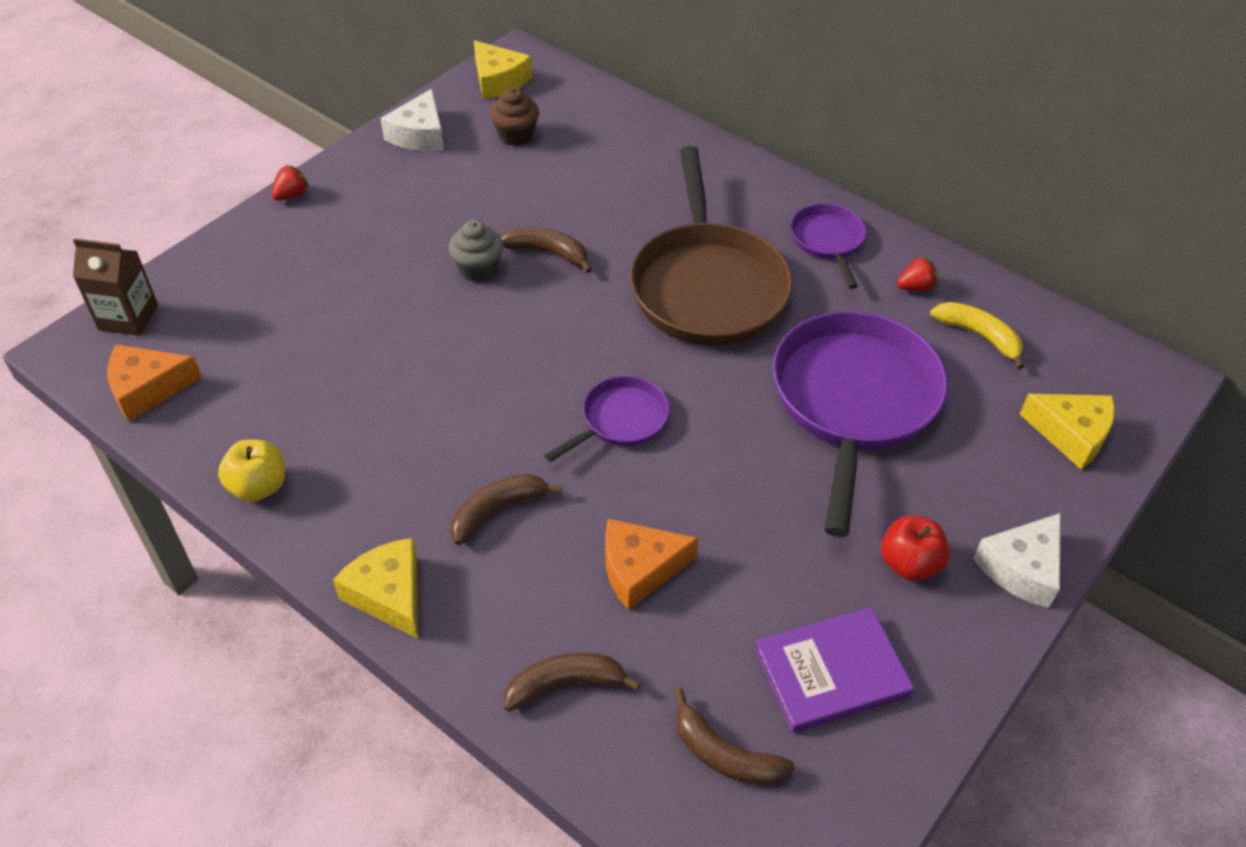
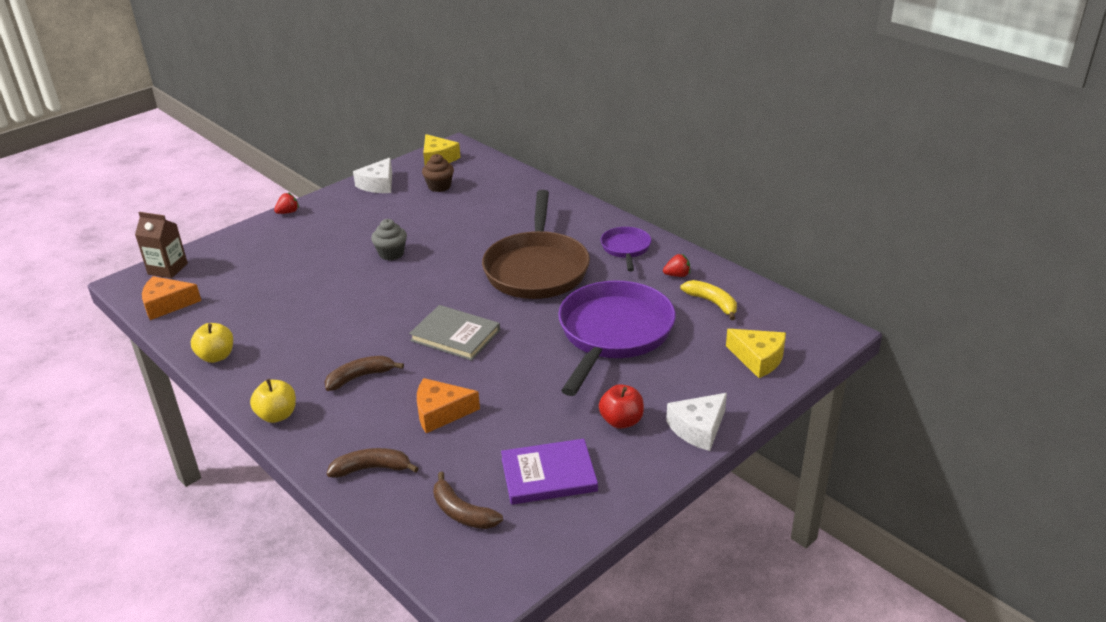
camera: 10 degrees right, 15 degrees down
(389, 594) = (277, 415): yellow cheese -> yellow apple
(548, 253) = (439, 247): brown banana -> none
(620, 420) = (455, 335): purple pan -> grey book

